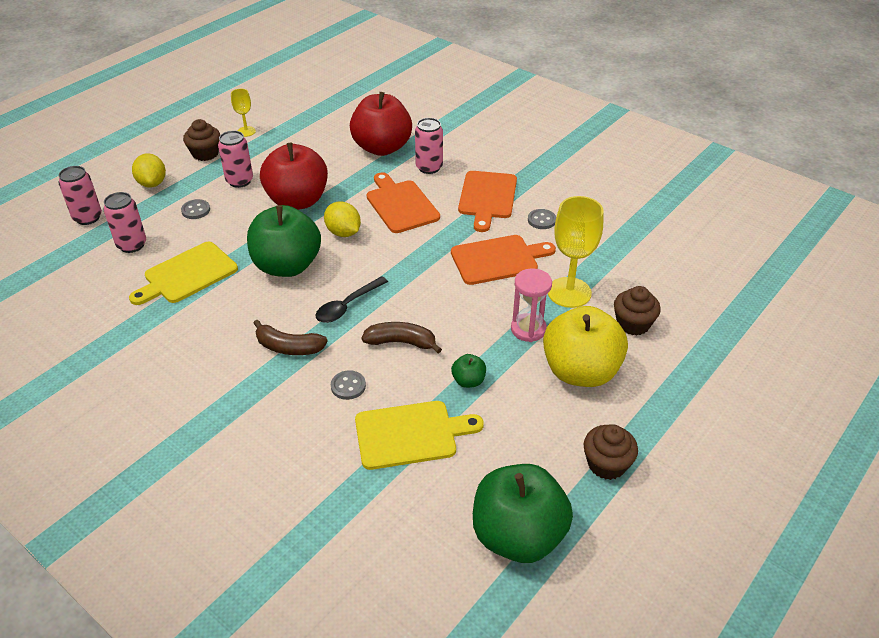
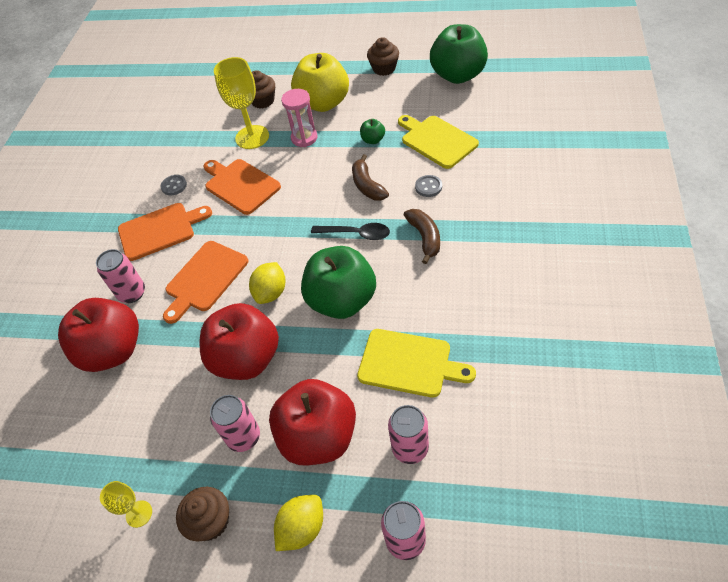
camera: 115 degrees left, 10 degrees up
(196, 210) = (318, 437): grey button -> red apple

